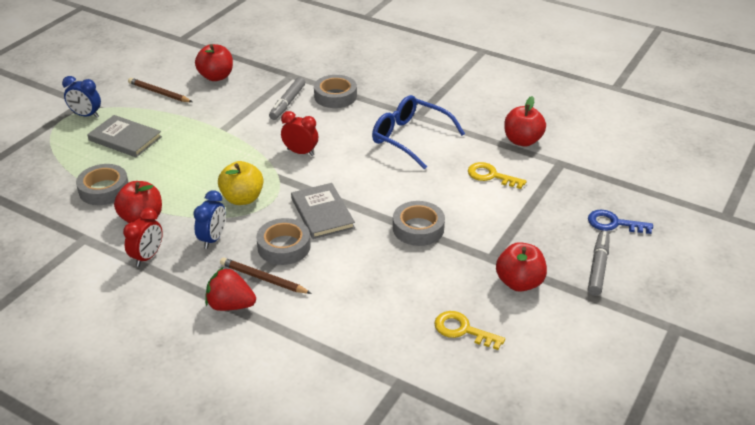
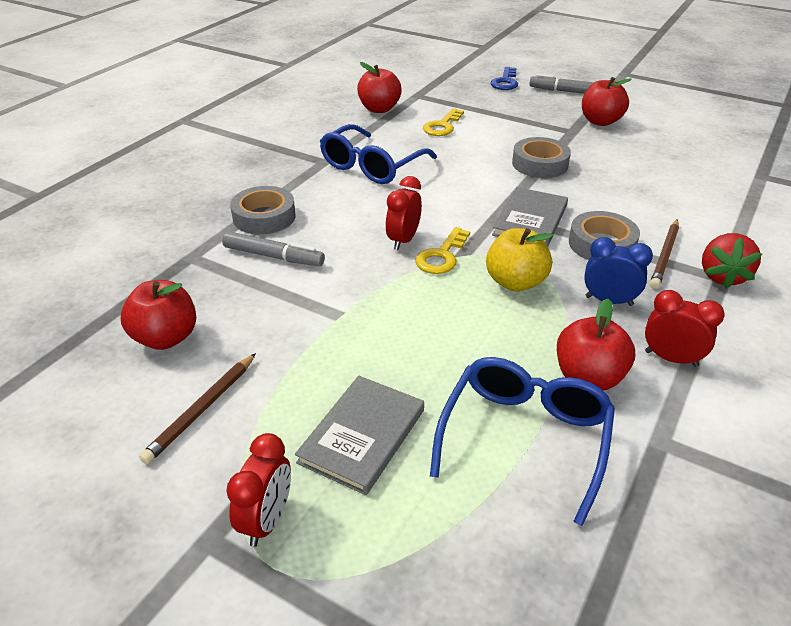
camera: 90 degrees left, 0 degrees up
(86, 115) = (267, 520): blue clock -> red clock
(104, 189) = (524, 439): grey tape -> blue glasses
(322, 213) = (530, 220): grey book -> grey book turned 45 degrees counterclockwise
(462, 330) = (675, 147): yellow key -> yellow key (441, 256)

